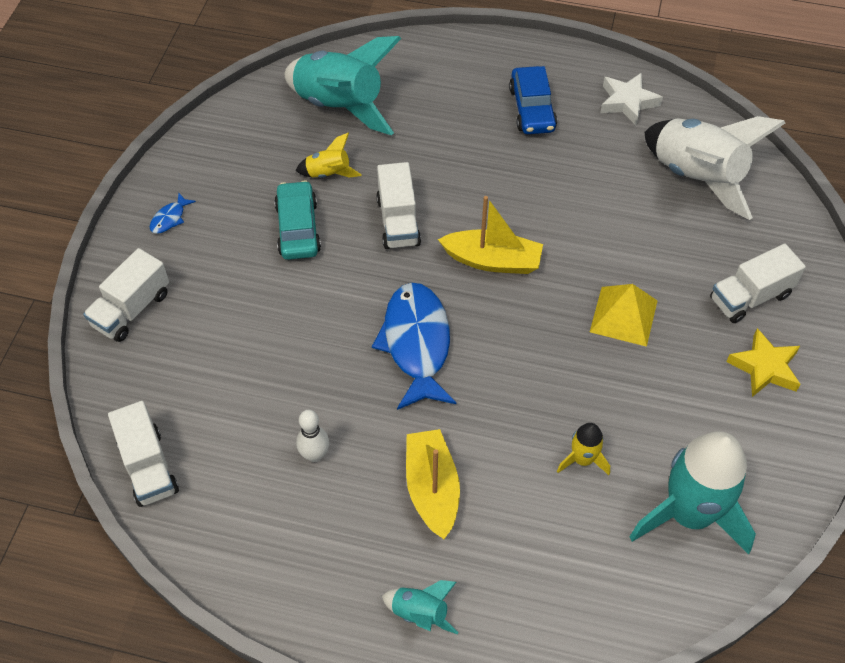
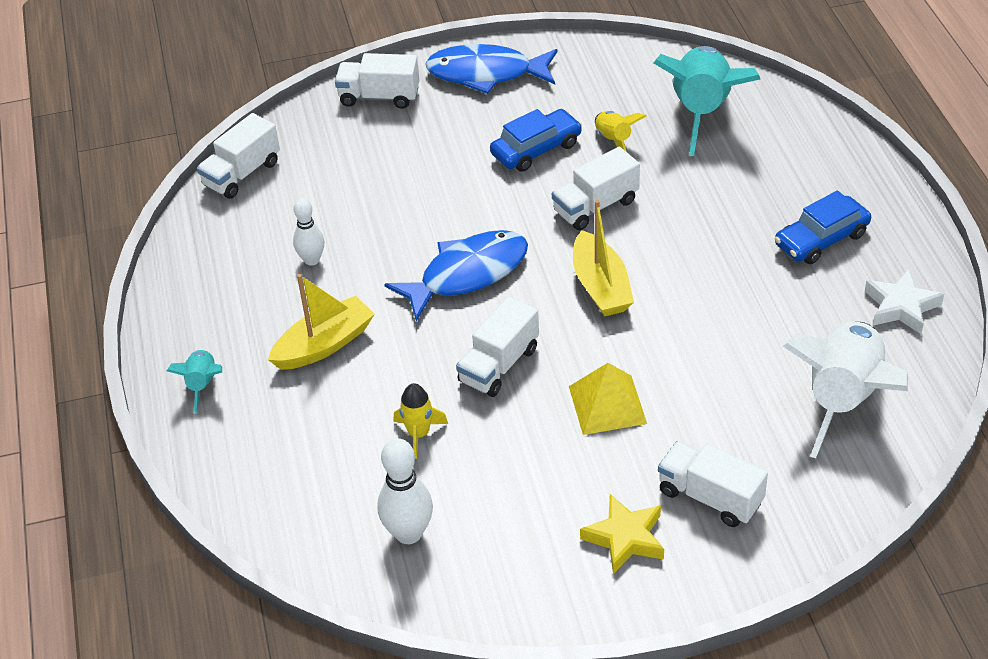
camera: 65 degrees right, 10 degrees down
(170, 218) = (486, 73): blue fish -> blue fish, size x2.45
(298, 228) = (536, 149): turquoise car -> blue car
(537, 368) = (499, 365): none -> white truck
(689, 514) = (408, 533): turquoise rocket -> white bowling pin

